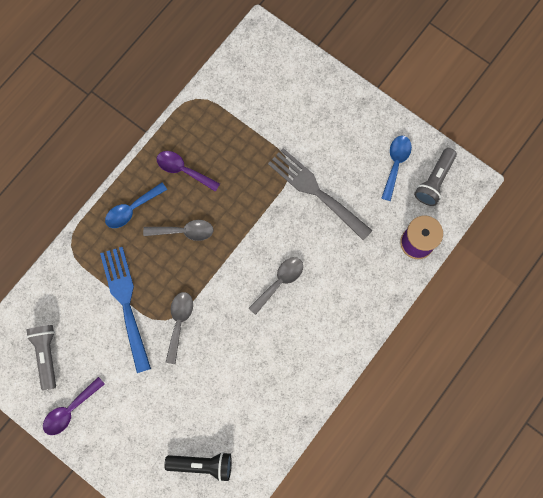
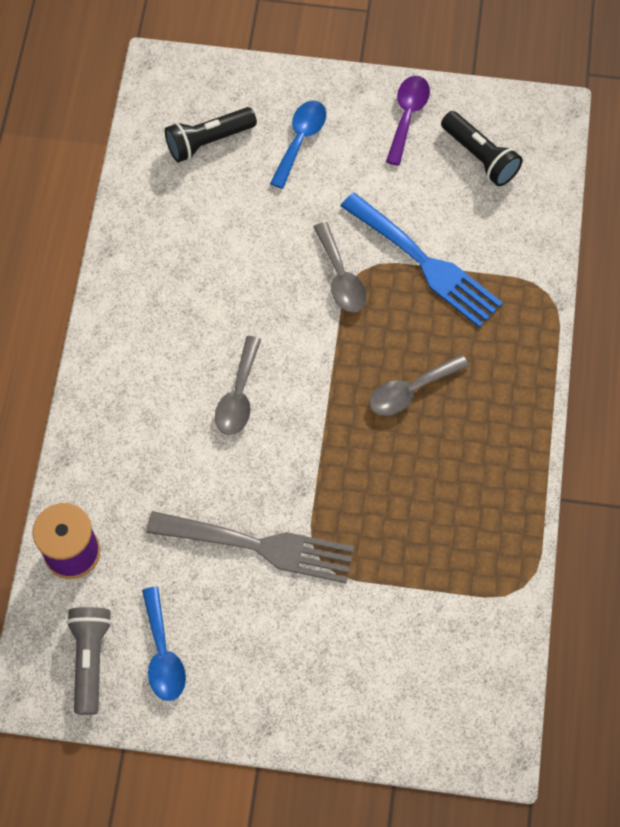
camera: 150 degrees right, 10 degrees down
(46, 355) = (480, 157): grey flashlight -> black flashlight
(132, 209) = (502, 381): blue spoon -> blue spoon (300, 140)
(183, 170) = (469, 472): purple spoon -> none

